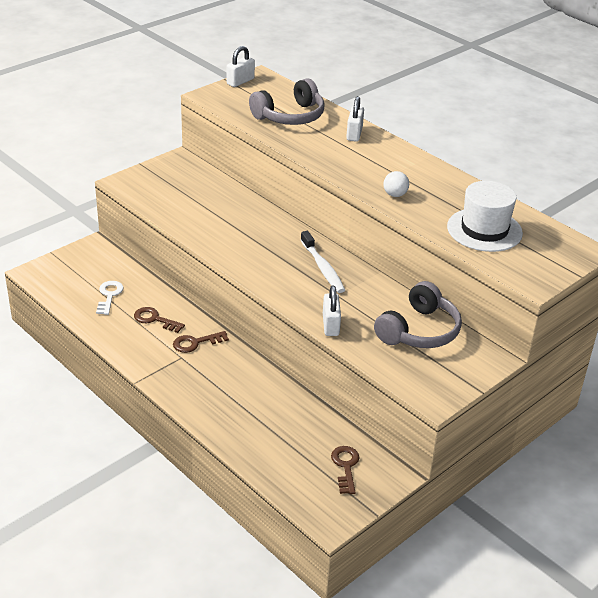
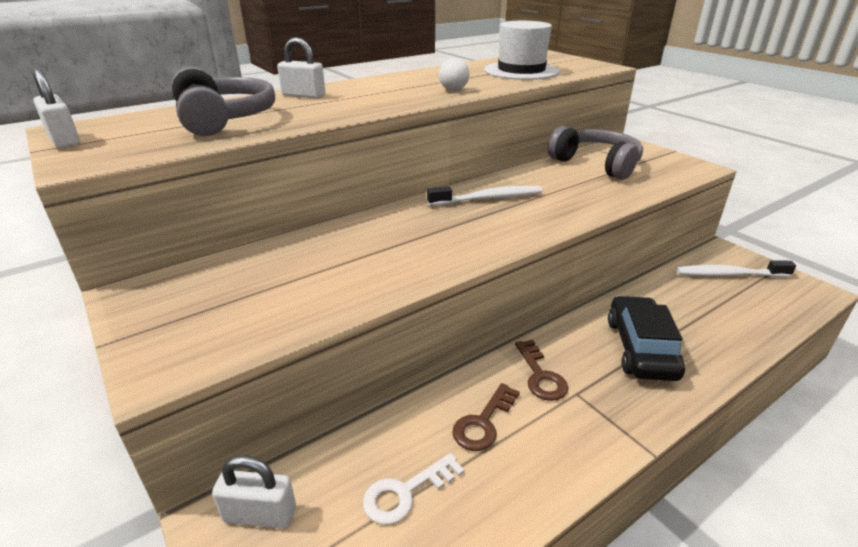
camera: 80 degrees left, 5 degrees down
(109, 296) = (406, 492): white key -> white key turned 45 degrees counterclockwise
(229, 392) = (640, 348): none -> black car
(330, 325) = (603, 202): white padlock -> white padlock (260, 514)
(345, 467) = (729, 275): brown key -> white toothbrush

